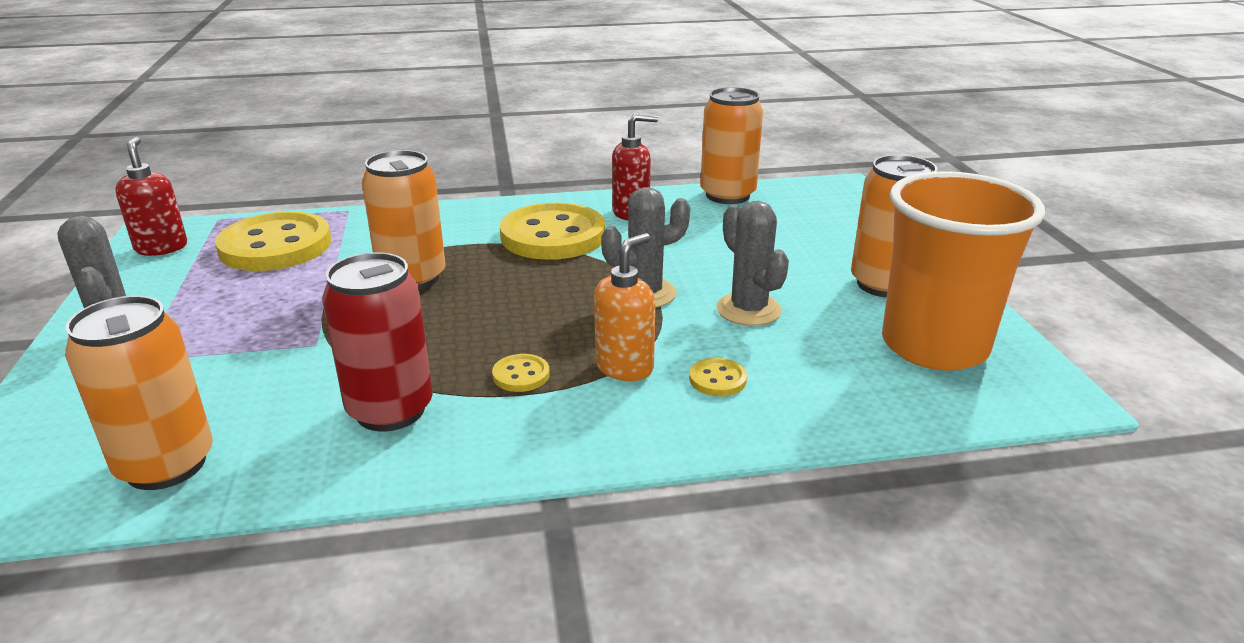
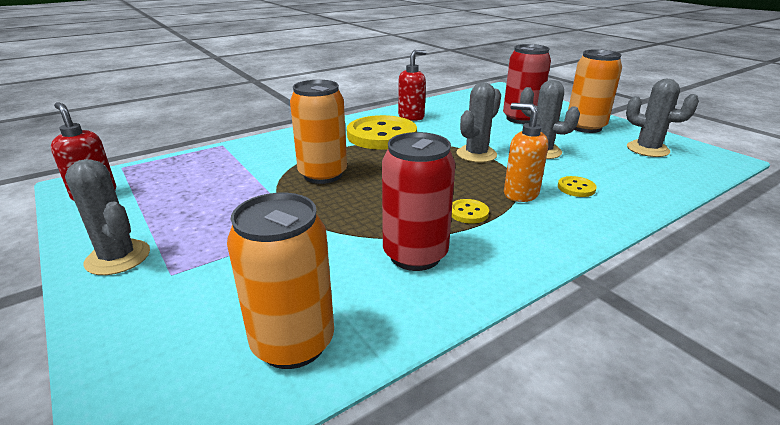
camera: 25 degrees left, 0 degrees up
(275, 246) = (194, 175): yellow button -> none
(625, 367) = (520, 194): orange soap dispenser -> orange soap dispenser turned 60 degrees counterclockwise
(727, 195) = (451, 100): orange can -> none
(796, 248) = (521, 118): none -> red can
(934, 346) = (647, 149): orange cup -> grey cactus

